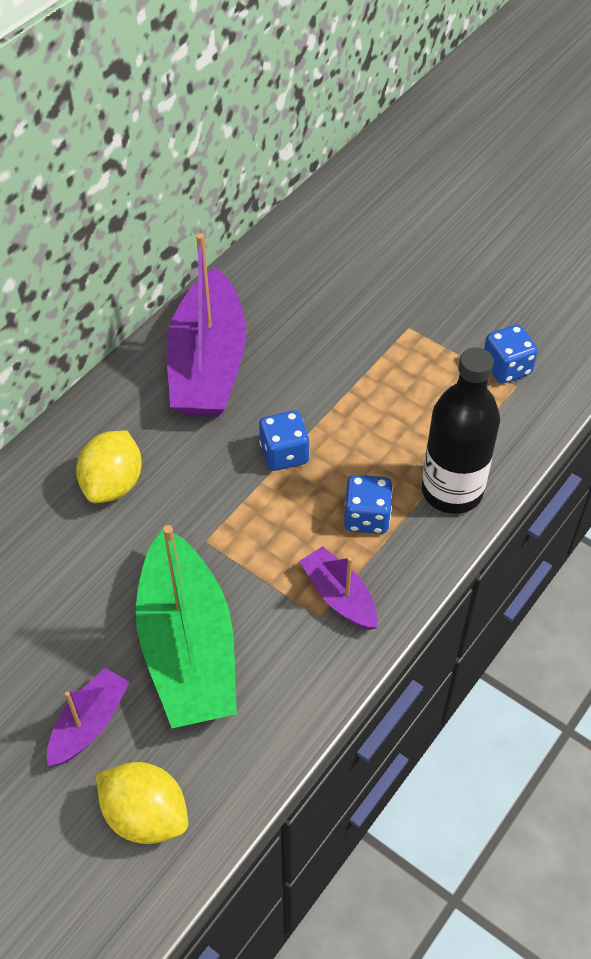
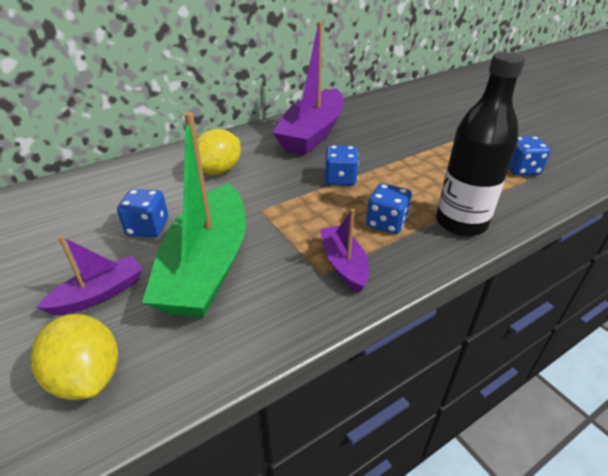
camera: 20 degrees right, 15 degrees down
(80, 614) = (148, 228): none -> blue dice

